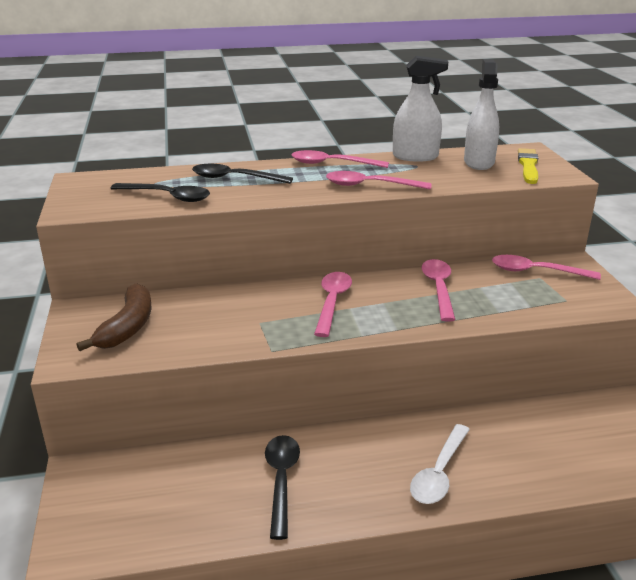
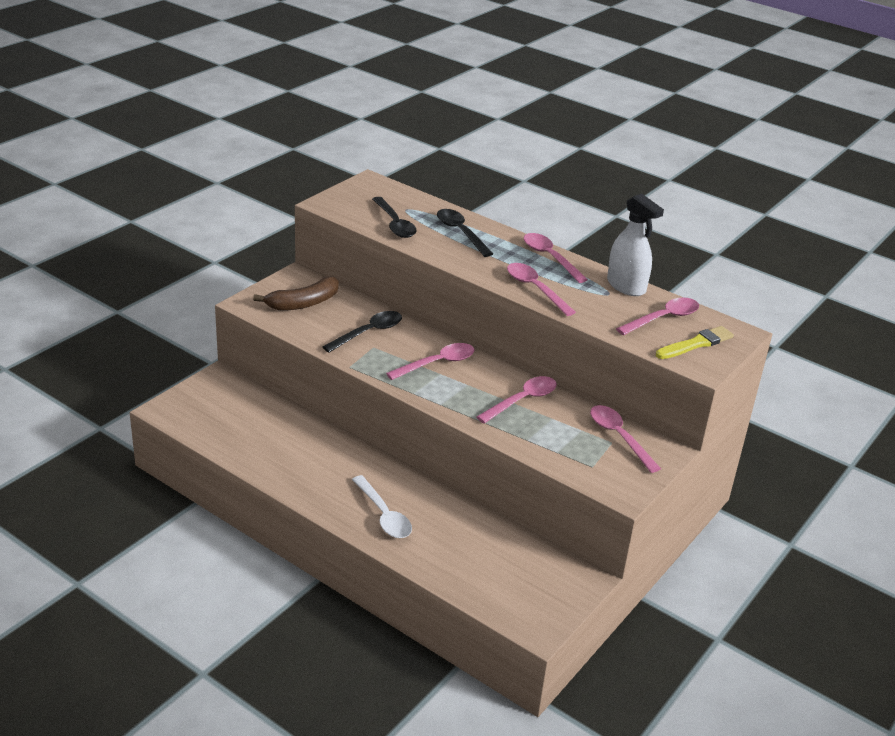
camera: 45 degrees right, 5 degrees up
(281, 481) = (299, 454): black spoon -> black spoon (368, 333)
(439, 473) = (384, 515): white spoon -> white spoon turned 105 degrees counterclockwise
(479, 162) = (663, 318): white spray bottle -> pink spoon

